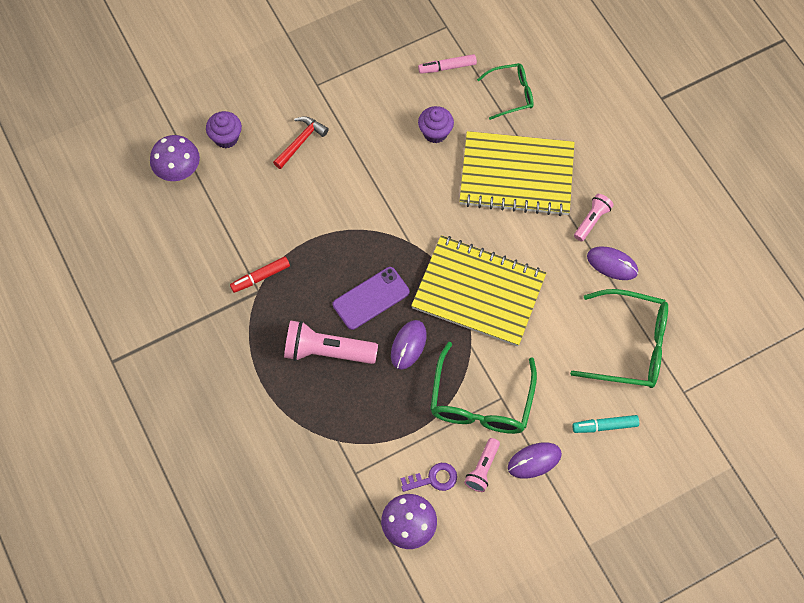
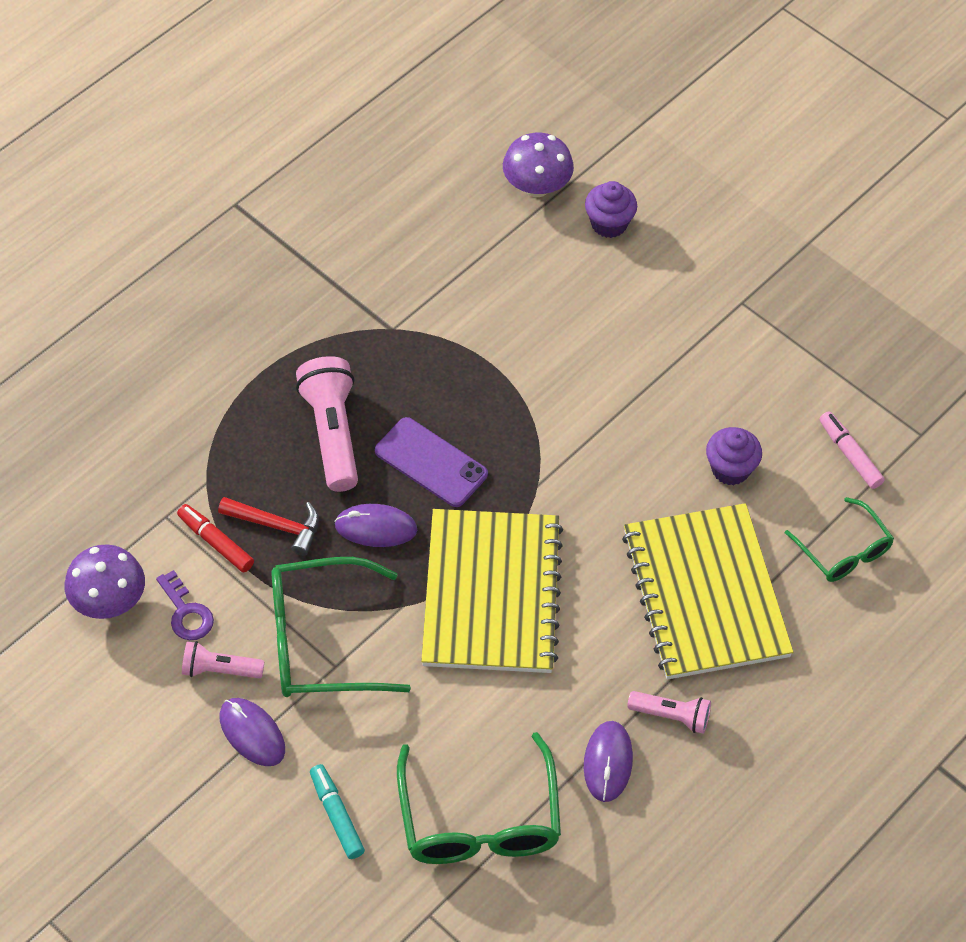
camera: 70 degrees right, 10 degrees down
(260, 277) = (414, 325): red marker -> red marker (216, 542)
(301, 141) = (641, 310): red hammer -> red hammer (277, 526)

